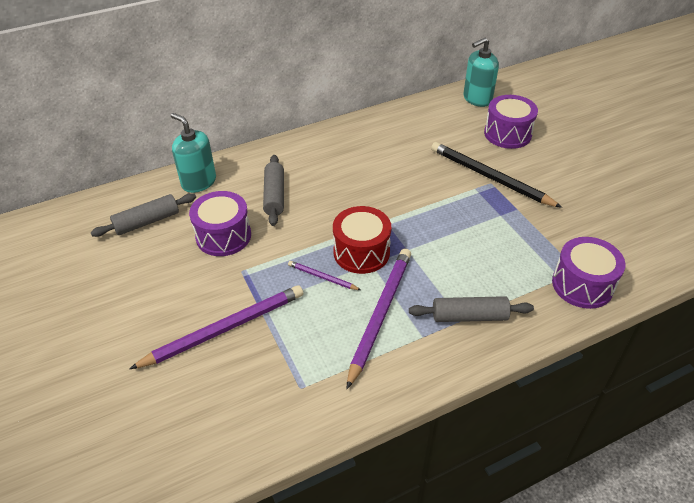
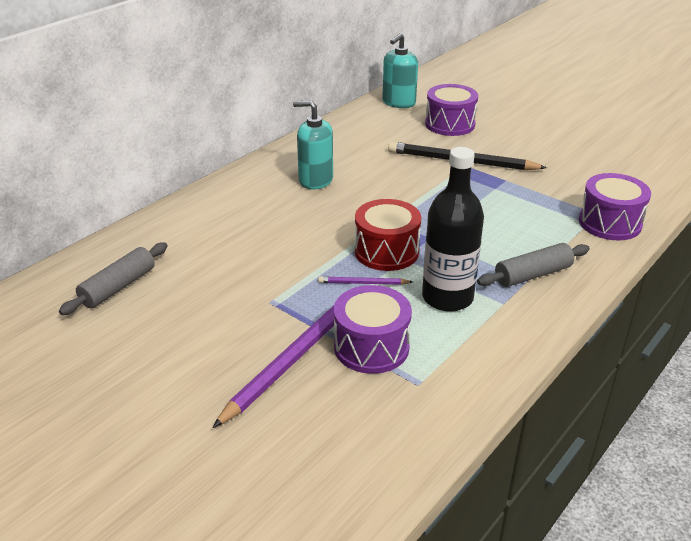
camera: 25 degrees left, 10 degrees down
(199, 182) = (153, 235): turquoise soap dispenser -> turquoise soap dispenser (315, 180)
(223, 236) = (223, 276): purple drum -> purple drum (371, 347)
(274, 196) = (253, 227): grey rolling pin -> none
(380, 314) = (447, 297): purple pencil -> black bottle

